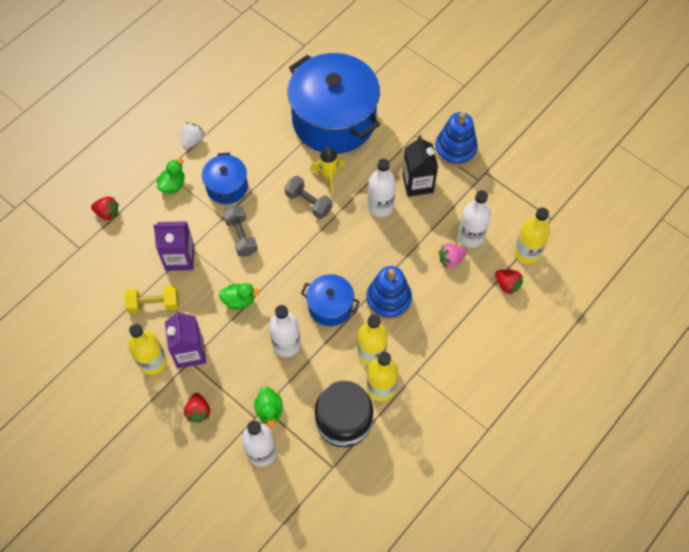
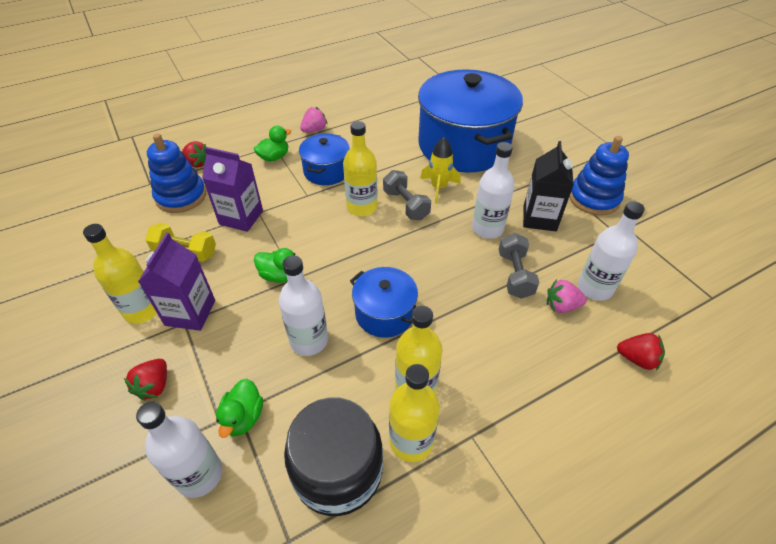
camera: 20 degrees right, 15 degrees down
(193, 141) = (314, 130): white strawberry -> pink strawberry
(241, 236) = (317, 216): grey dumbbell -> grey dumbbell (514, 275)
(388, 299) = (463, 328): blue stacking toy -> blue stacking toy (181, 196)
(507, 285) = (637, 359): red strawberry -> red strawberry turned 45 degrees counterclockwise
(527, 253) = (672, 327): yellow bottle -> yellow bottle (362, 207)

